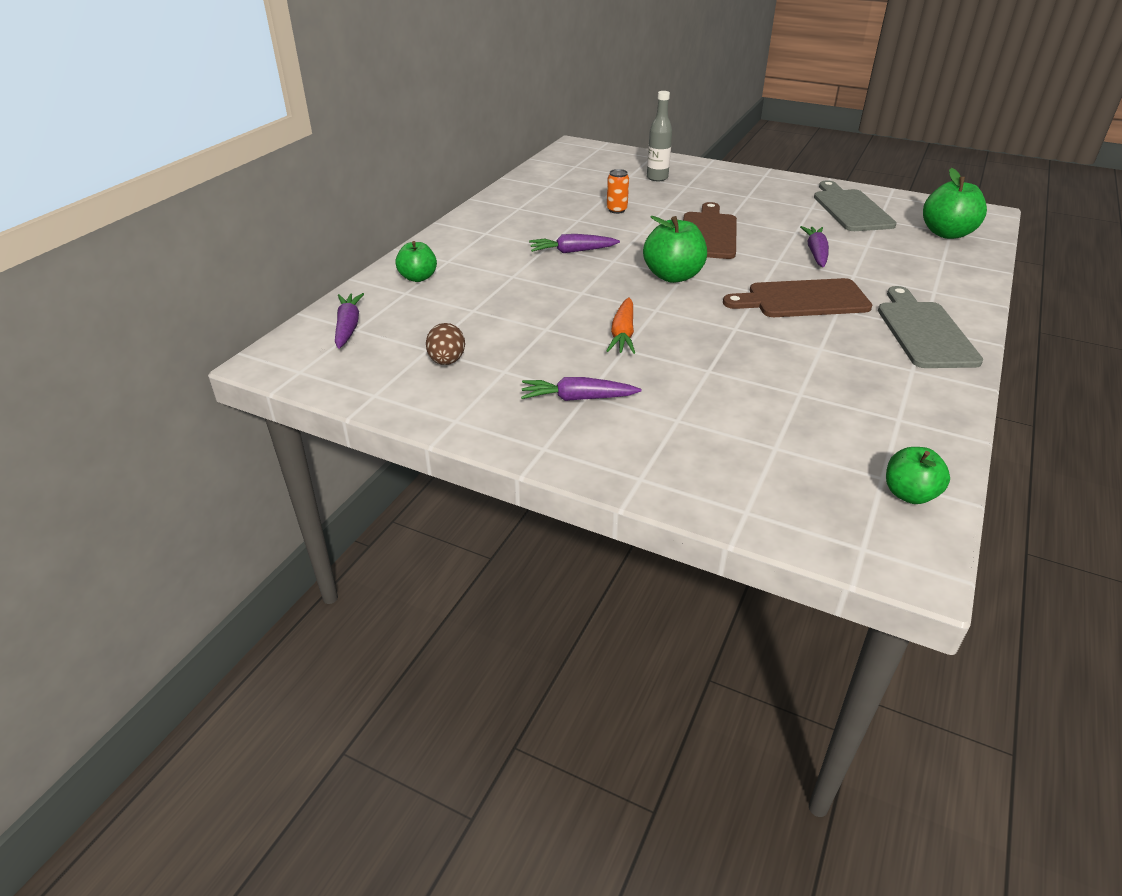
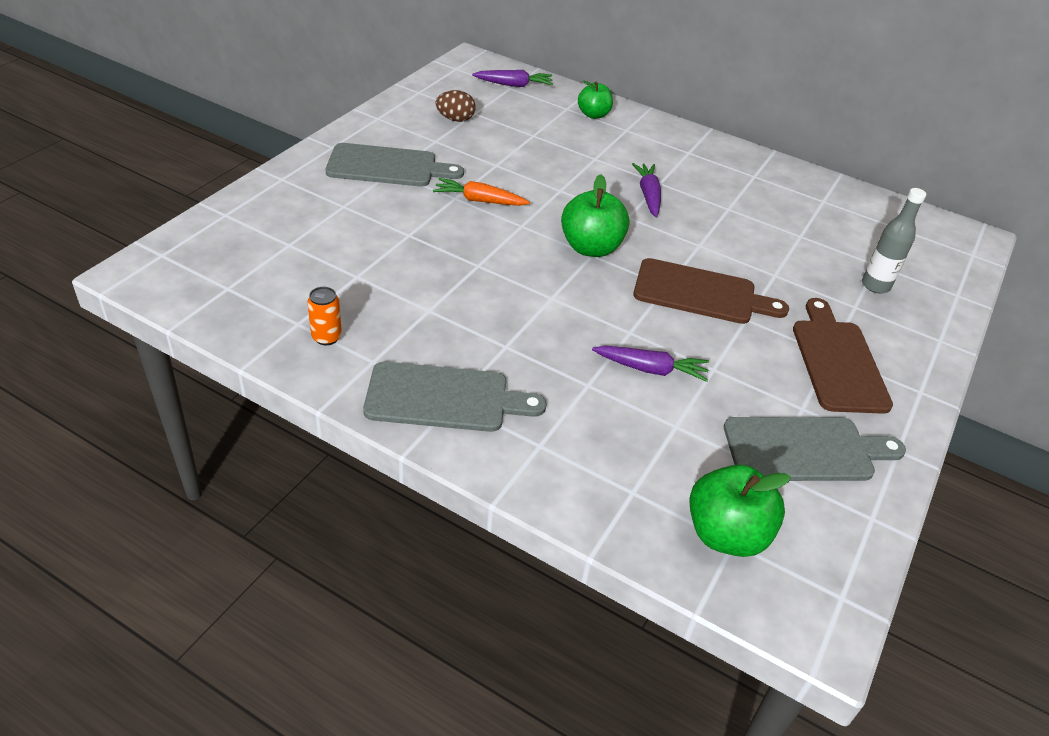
camera: 90 degrees right, 5 degrees up
(577, 398) = (388, 167): purple carrot -> grey cutting board
(616, 210) = (760, 238): orange can -> orange can (326, 337)
(802, 299) = (530, 325): brown cutting board -> brown cutting board (837, 361)
(909, 494) = (202, 295): green apple -> none

